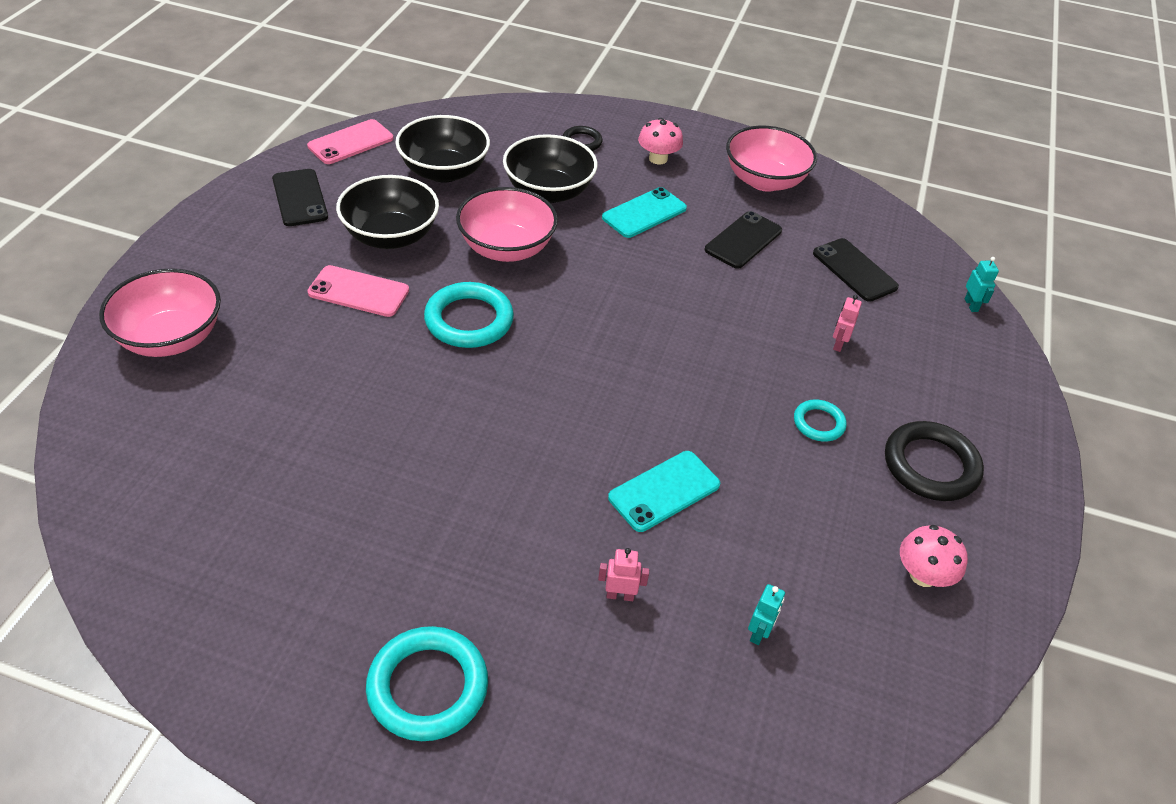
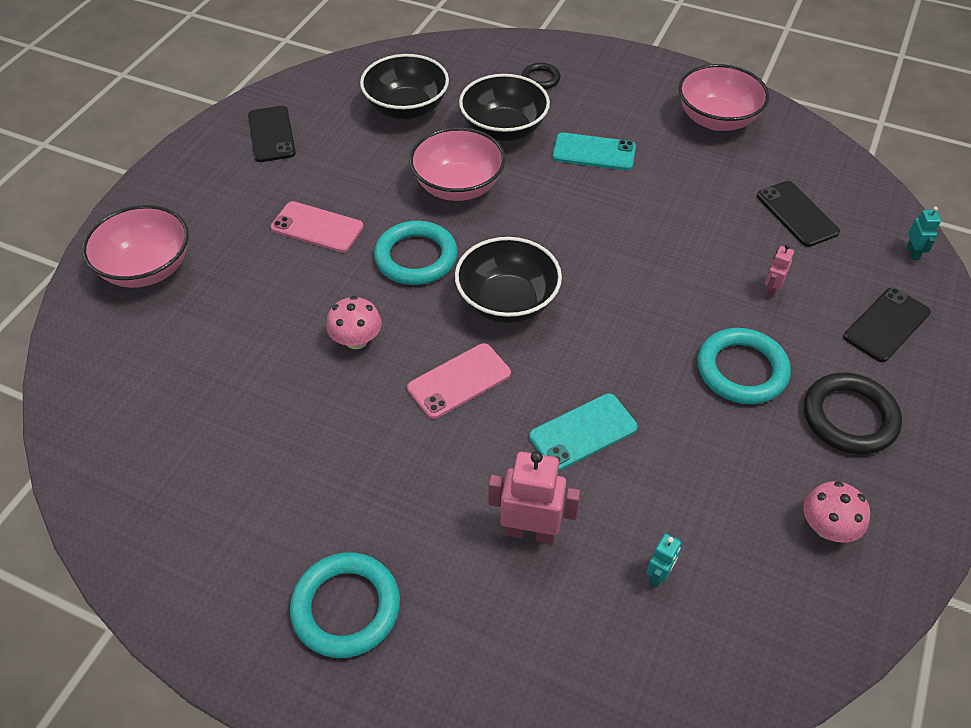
camera: 10 degrees right, 5 degrees up
(350, 142) = (322, 79): pink phone -> pink phone (459, 381)
(391, 236) = (351, 173): black bowl -> black bowl (507, 302)
(620, 595) = (530, 531): pink robot -> pink robot, size x1.91
(644, 213) = (594, 152): turquoise phone -> turquoise phone turned 45 degrees clockwise
(658, 158) = (613, 96): pink mushroom -> pink mushroom (356, 340)
(743, 240) = (688, 181): black phone -> black phone (886, 325)
(818, 423) = (741, 370): turquoise ring -> turquoise ring, size x1.79

